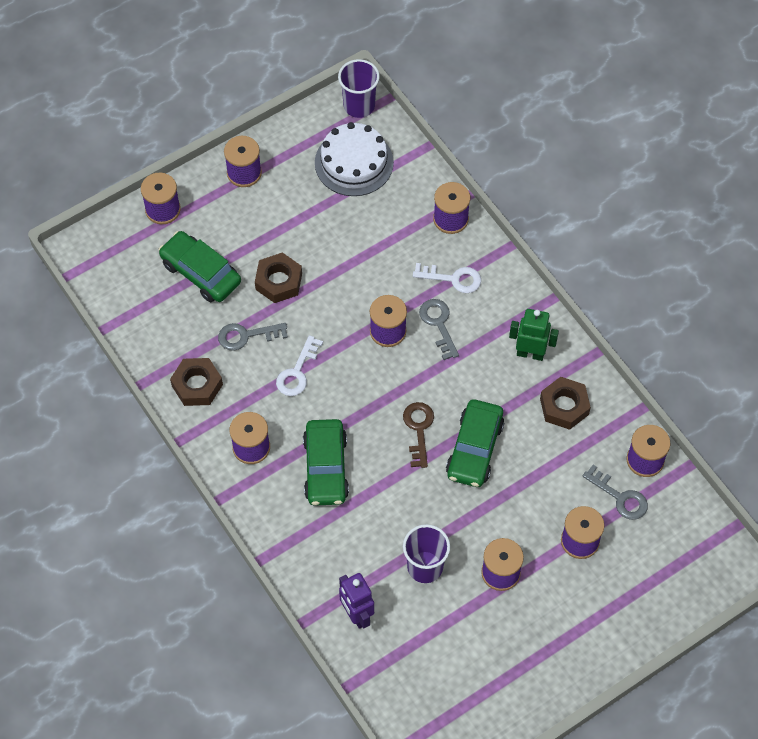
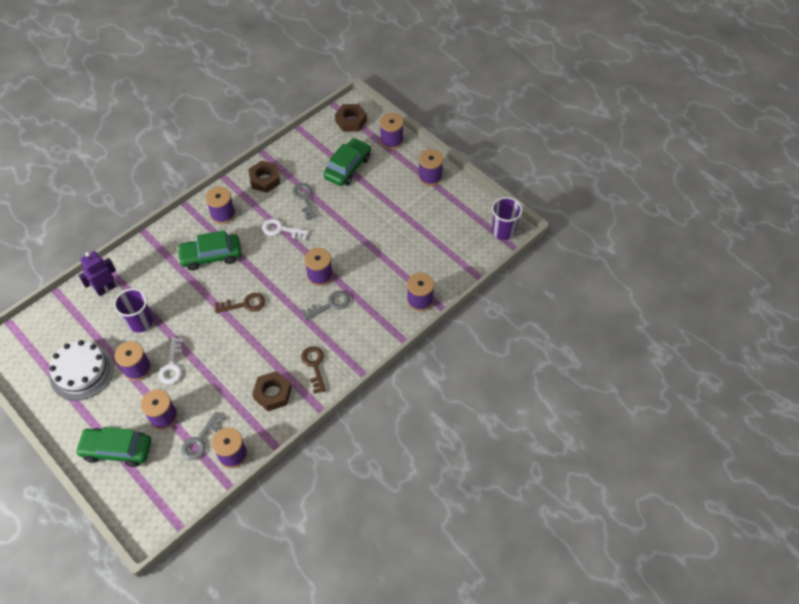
camera: 80 degrees right, 5 degrees down
(279, 281) = (348, 209): brown nut -> brown nut (351, 121)
(354, 162) = (454, 235): white cake -> white cake (82, 371)
(453, 278) = (369, 308): white key -> white key (172, 365)
(475, 449) = (232, 340): green car -> green car (117, 450)
(530, 353) = (314, 366): green robot -> brown key

